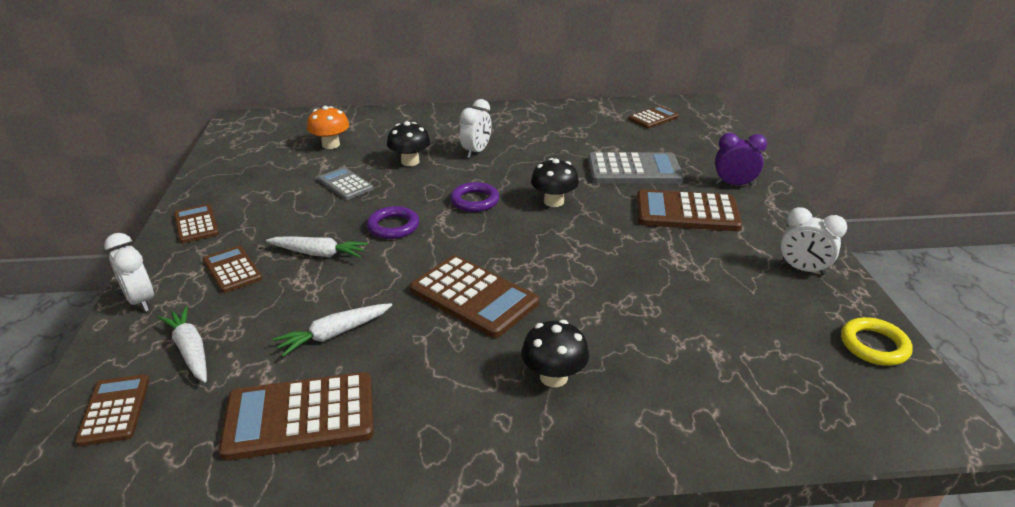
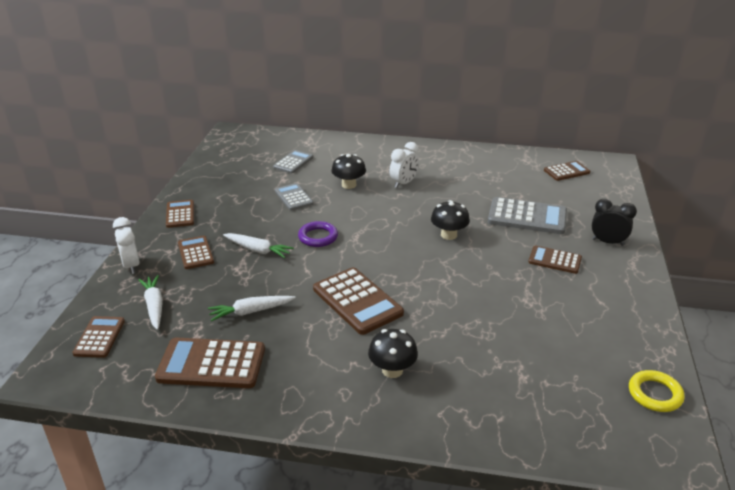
camera: 15 degrees right, 0 degrees up
(331, 145) = (293, 162): orange mushroom -> grey calculator
(474, 201) = (386, 225): purple ring -> none
(687, 212) = (554, 260): brown calculator -> brown calculator, size x0.59
(734, 185) = (607, 242): purple clock -> black clock
(802, 269) = (628, 324): white clock -> none

